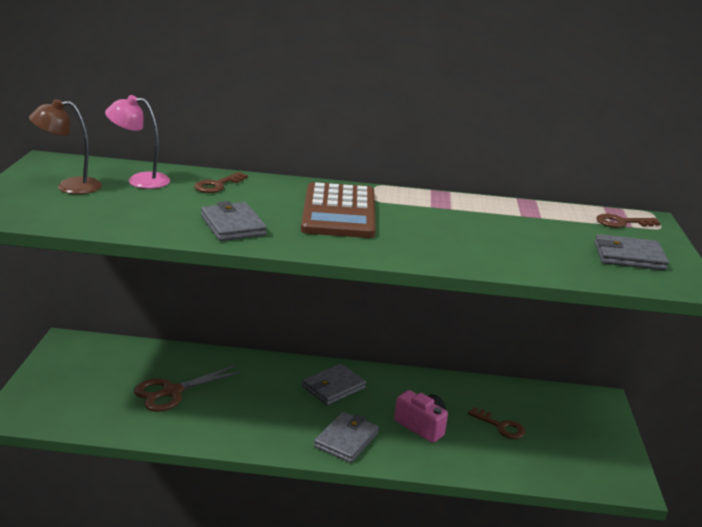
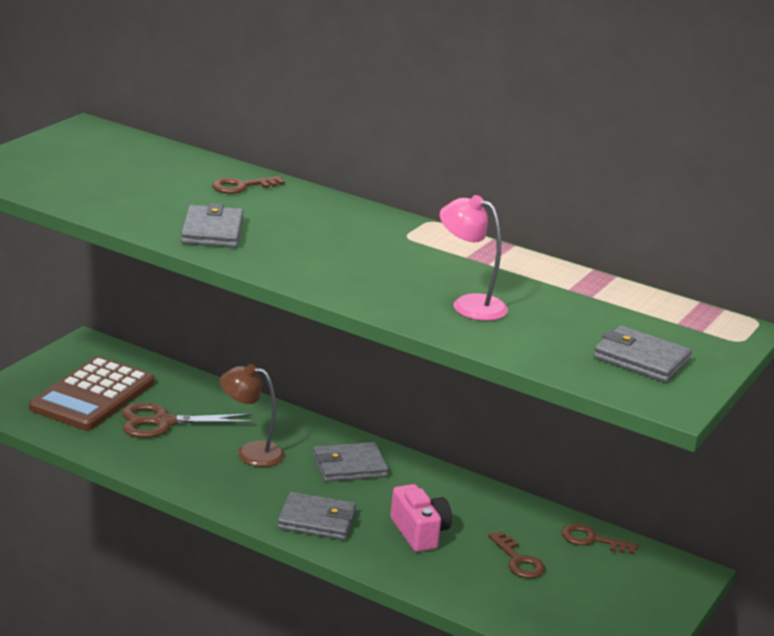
camera: 25 degrees right, 0 degrees up
(69, 186) = (85, 159): brown lamp -> brown lamp (250, 452)
(140, 180) = (163, 166): pink lamp -> pink lamp (469, 305)
(339, 212) = (346, 241): brown calculator -> brown calculator (93, 395)
(346, 440) = (316, 521): grey wallet -> grey wallet turned 45 degrees clockwise
(622, 223) = (694, 324): brown key -> brown key (592, 540)

